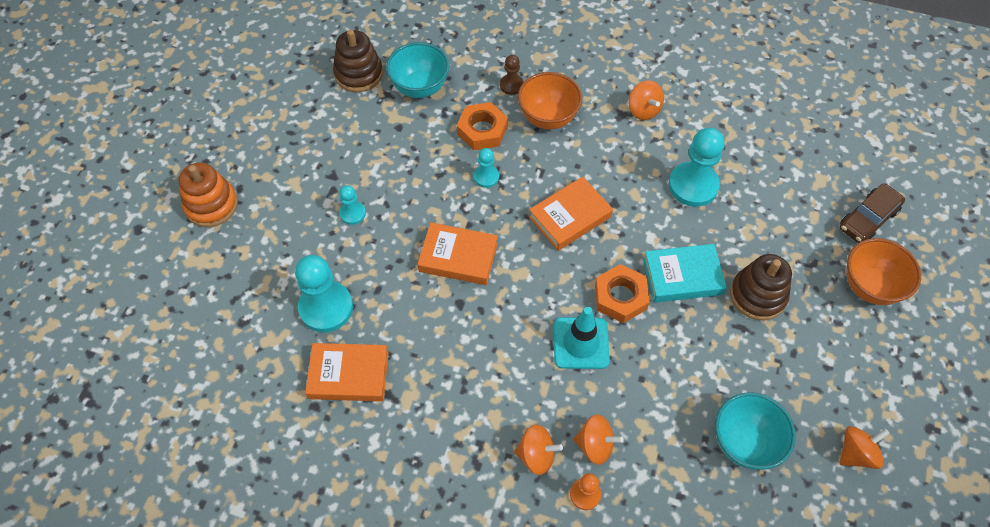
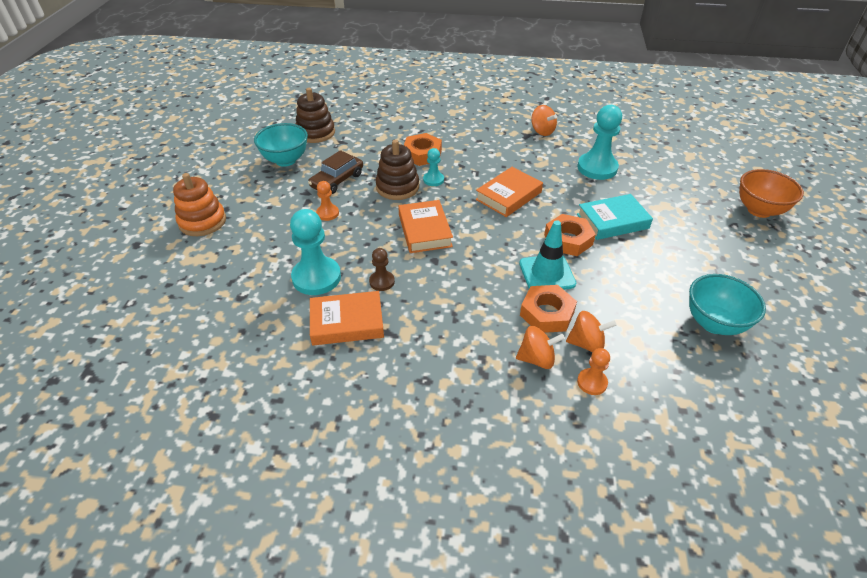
camera: 10 degrees left, 15 degrees down
(352, 213) = (327, 213): turquoise pawn -> orange pawn
(420, 87) = (366, 135): turquoise bowl -> turquoise bowl (285, 160)
(458, 257) = (424, 230): orange book -> orange book turned 75 degrees clockwise
(511, 85) = (437, 127): brown pawn -> brown pawn (382, 281)
(548, 118) = (471, 142): orange bowl -> none
(564, 398) = (547, 313): none -> orange nut
(757, 295) = (676, 226): brown stacking toy -> brown stacking toy (397, 187)
(856, 453) = (809, 318): orange spinning top -> none
(868, 219) = (735, 172): brown car -> brown car (337, 180)

